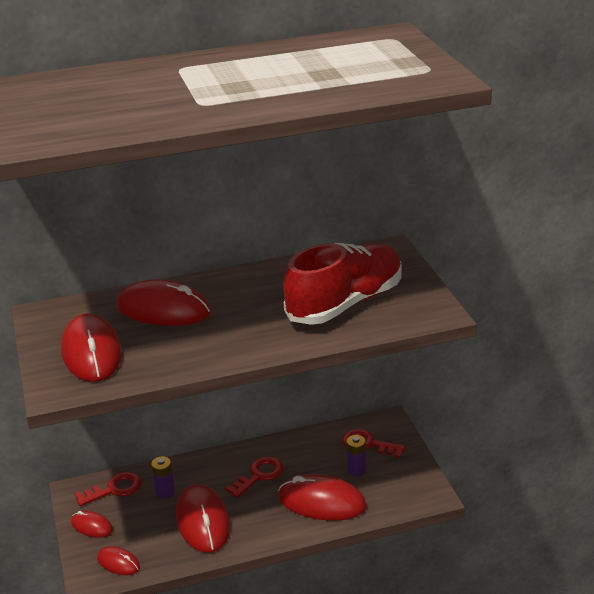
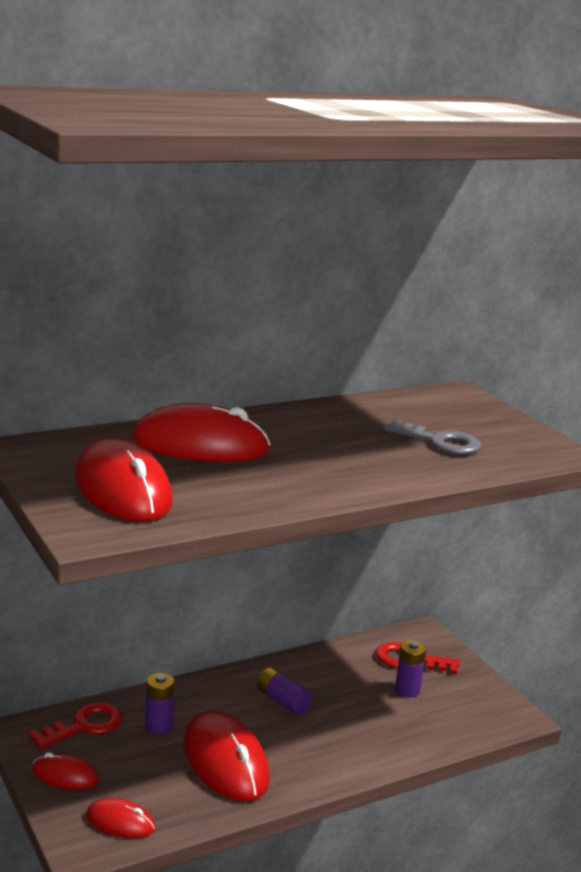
camera: 15 degrees left, 10 degrees down
(259, 475) = (282, 701): red key -> purple battery
(322, 502) = (378, 730): red mouse -> none
(345, 303) = (440, 442): red shoe -> grey key

